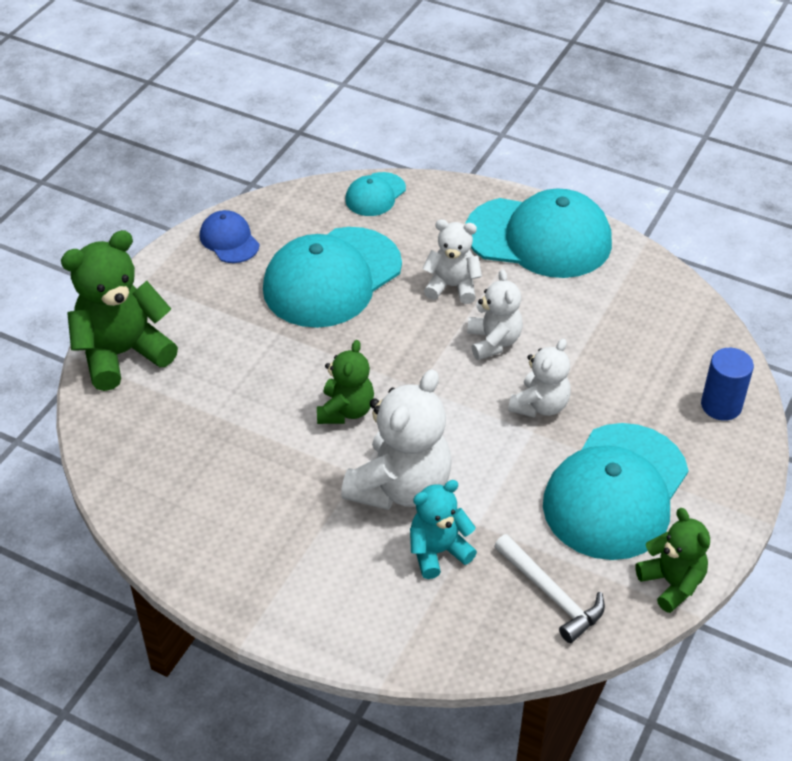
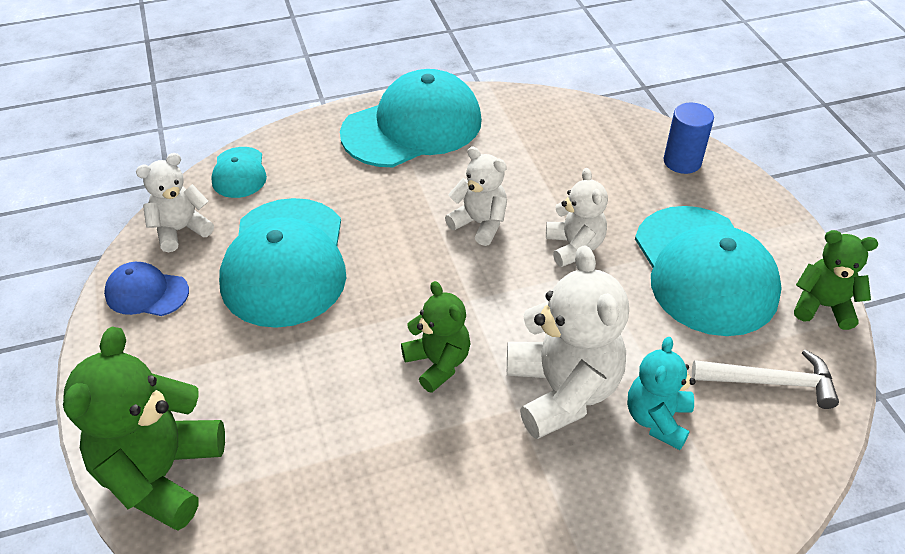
camera: 45 degrees left, 0 degrees up
(452, 286) = (394, 203): white teddy bear -> white teddy bear (180, 230)

